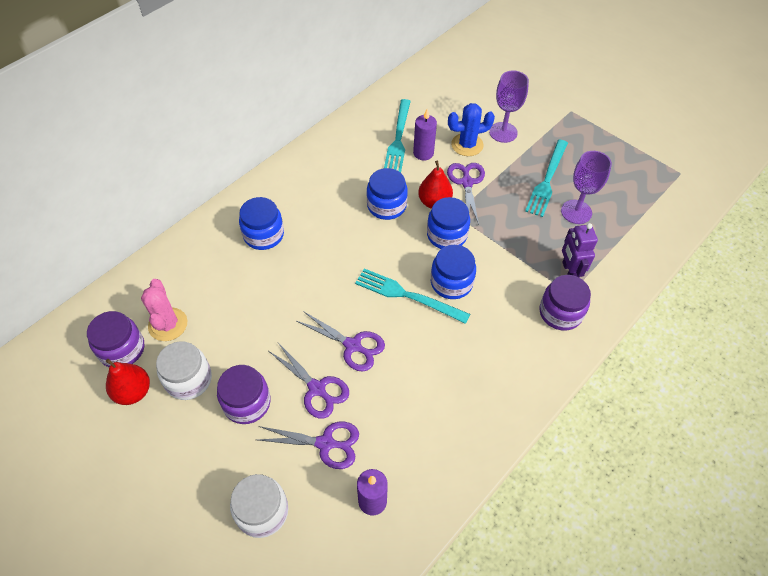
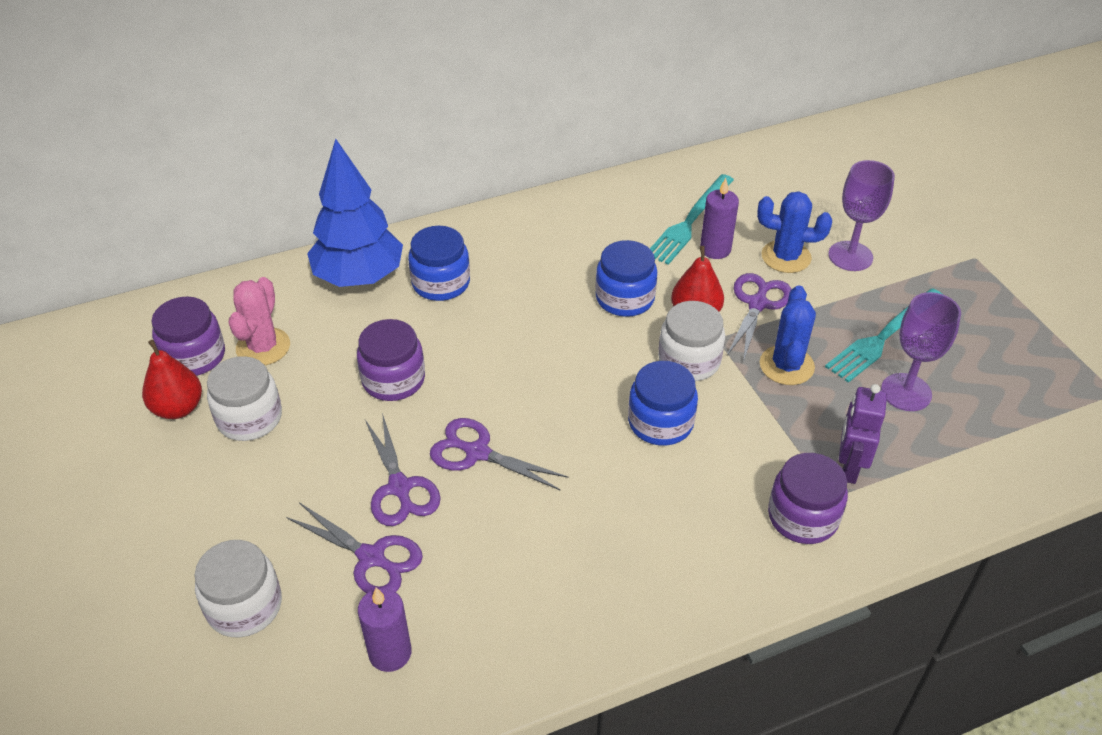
camera: 25 degrees right, 10 degrees down
(206, 249) = (359, 277): none -> blue tree
(247, 403) = (302, 471): purple jar -> purple jar (393, 380)
(352, 345) = (477, 453): purple scissors -> purple scissors turned 150 degrees clockwise
(407, 295) = (588, 418): turquoise fork -> none
(446, 235) = (689, 361): blue jar -> white jar
(503, 218) = (786, 365): none -> blue cactus

